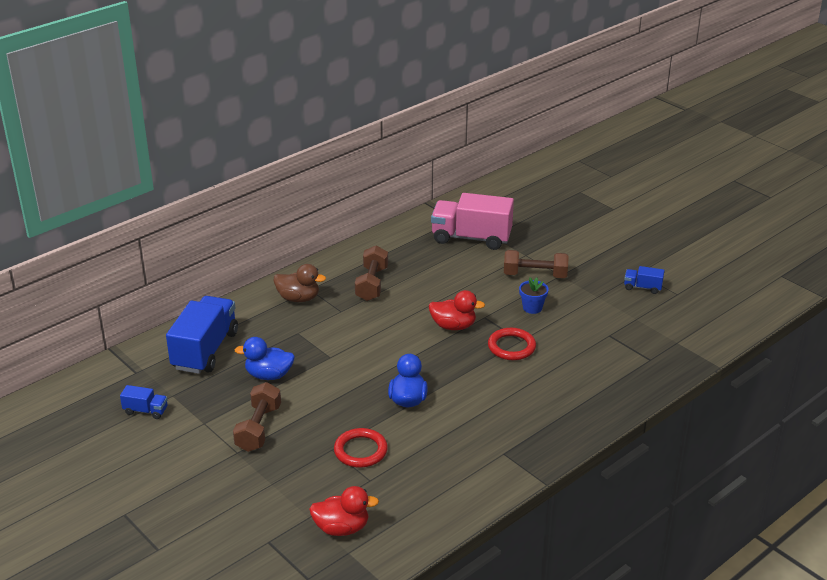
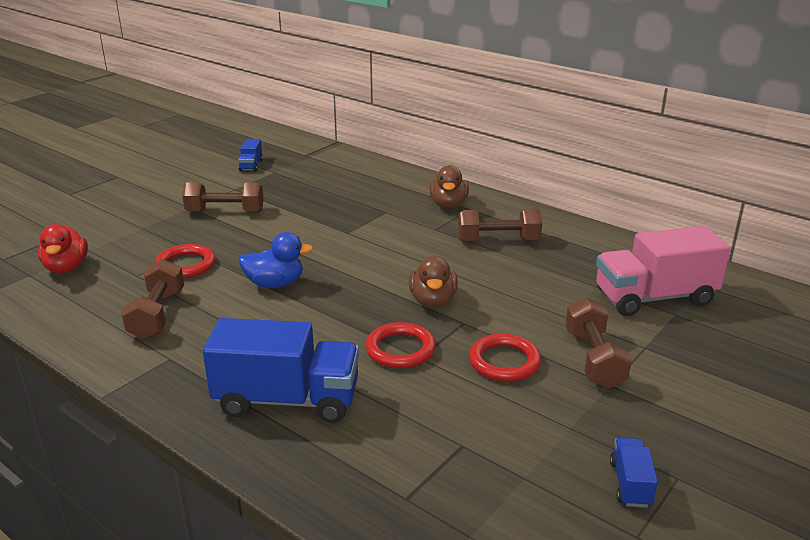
camera: 80 degrees right, 5 degrees down
(205, 350) = (343, 175): blue truck -> blue truck (287, 400)
(269, 375) = (309, 206): blue duck -> none
(441, 463) = (157, 315): none -> brown dumbbell
(453, 326) = (433, 301): red duck -> brown duck
(471, 238) = (654, 298): pink truck -> pink truck turned 105 degrees counterclockwise
(532, 308) = (504, 362): blue flower pot -> red ring

